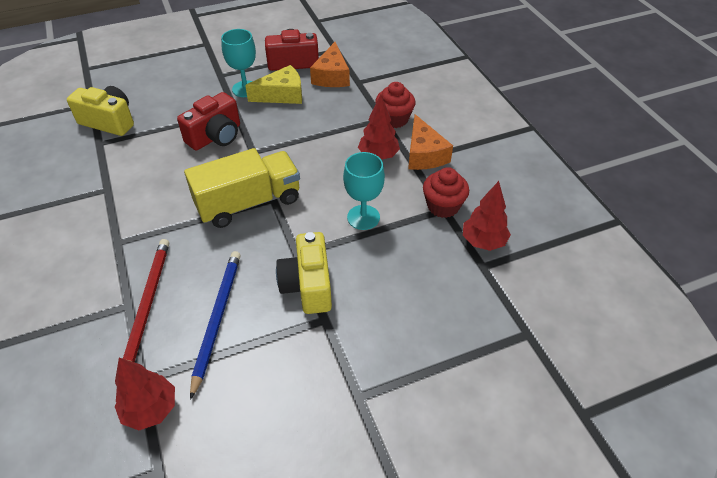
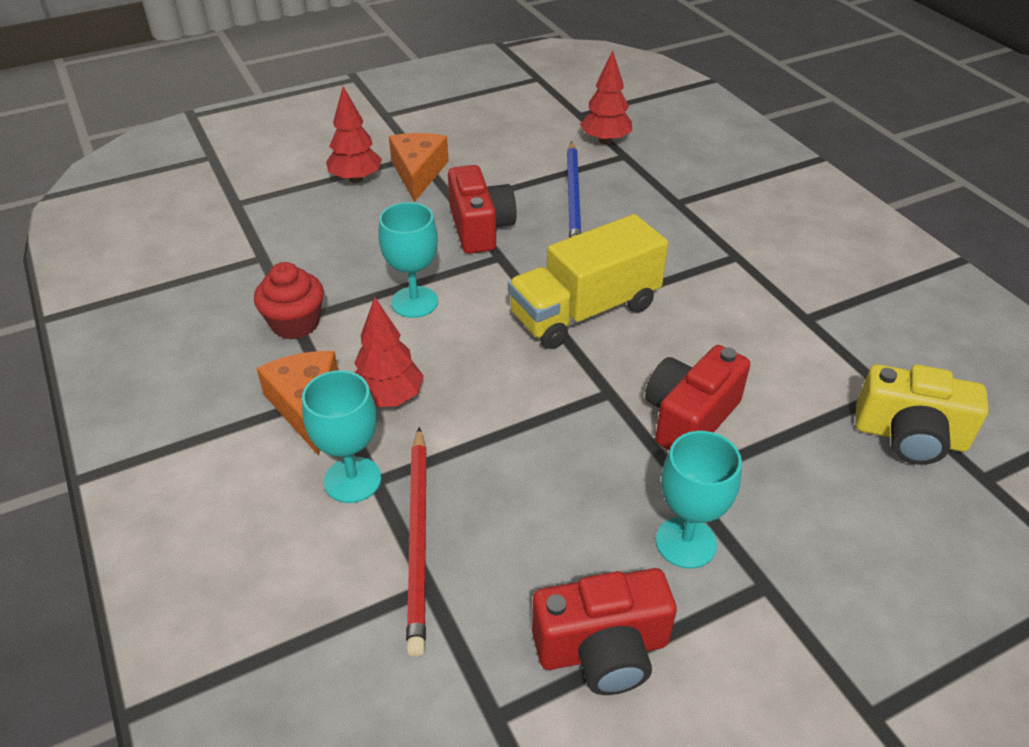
camera: 175 degrees right, 5 degrees down
(147, 305) = (656, 203): red pencil -> red pencil (418, 539)
(282, 95) = (597, 530): yellow cheese -> none
(308, 285) = (480, 228): yellow camera -> red camera
(332, 76) = (494, 601): orange cheese -> orange cheese (418, 173)
(394, 119) = (352, 480): red cupcake -> turquoise goblet
(483, 242) = (252, 282): red tree -> red tree (356, 179)

